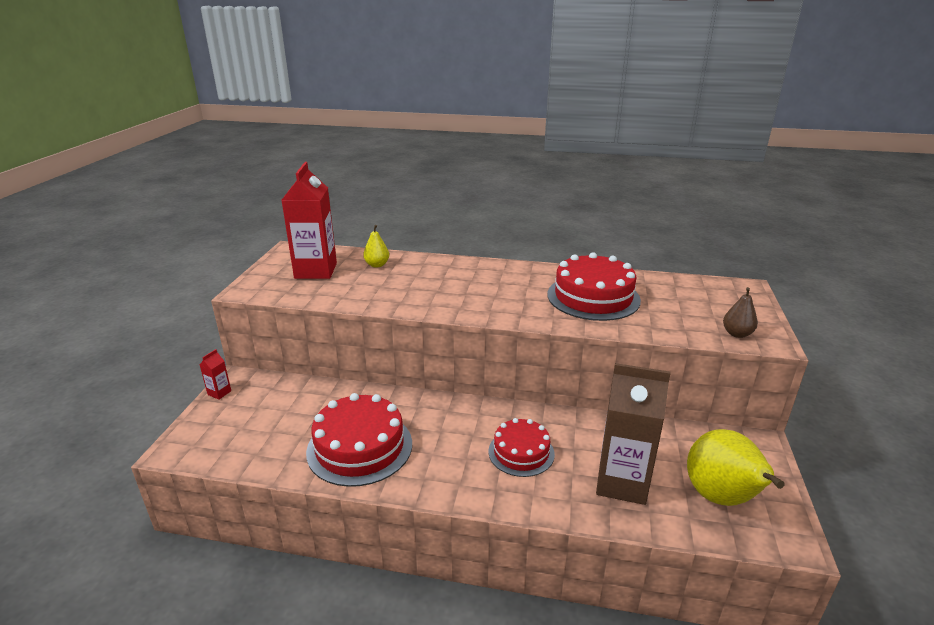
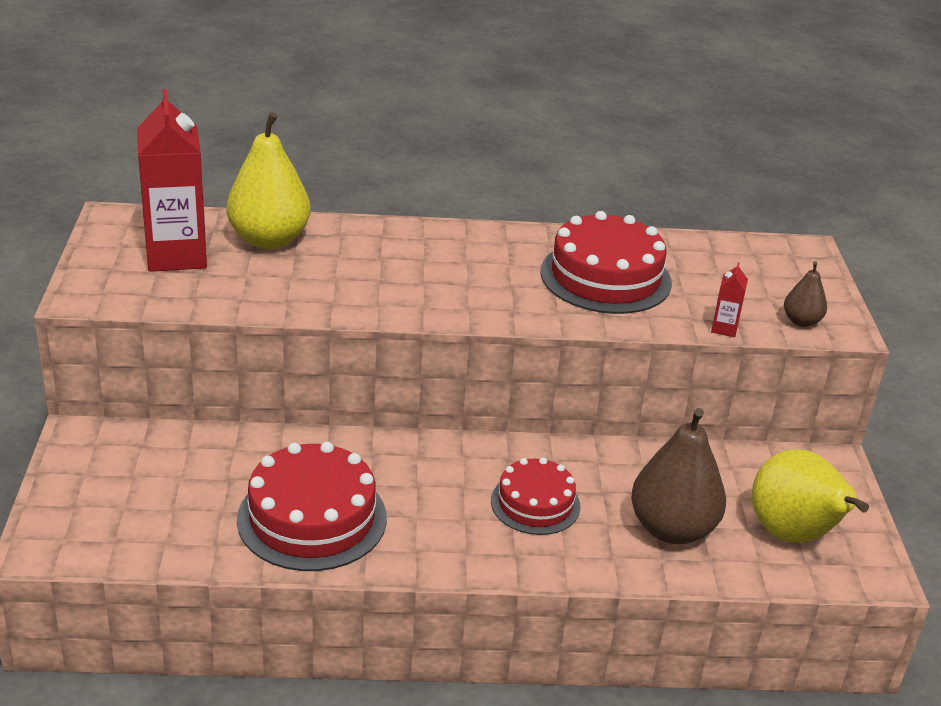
camera: 15 degrees left, 5 degrees up
(219, 393) = (62, 459): red carton -> red carton (724, 328)
(377, 265) = (269, 240): yellow pear -> yellow pear, size x2.04
(622, 483) = (672, 529): brown carton -> brown pear

